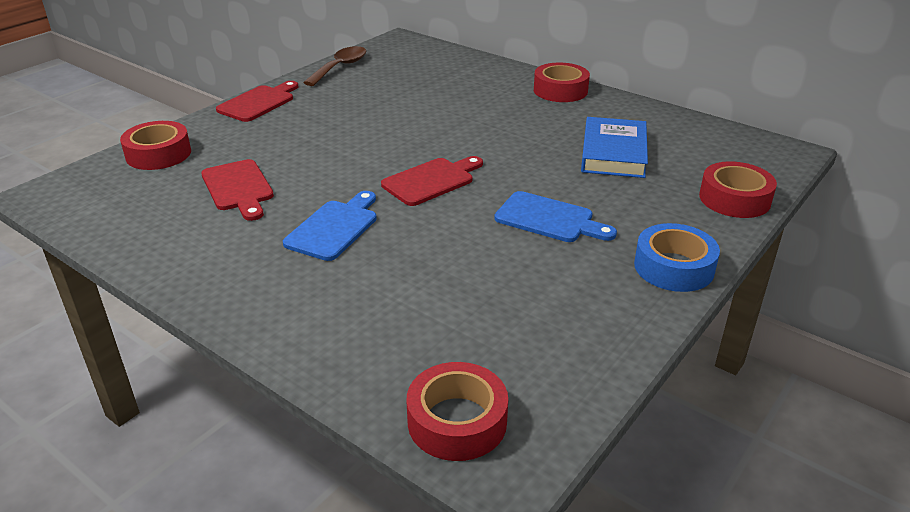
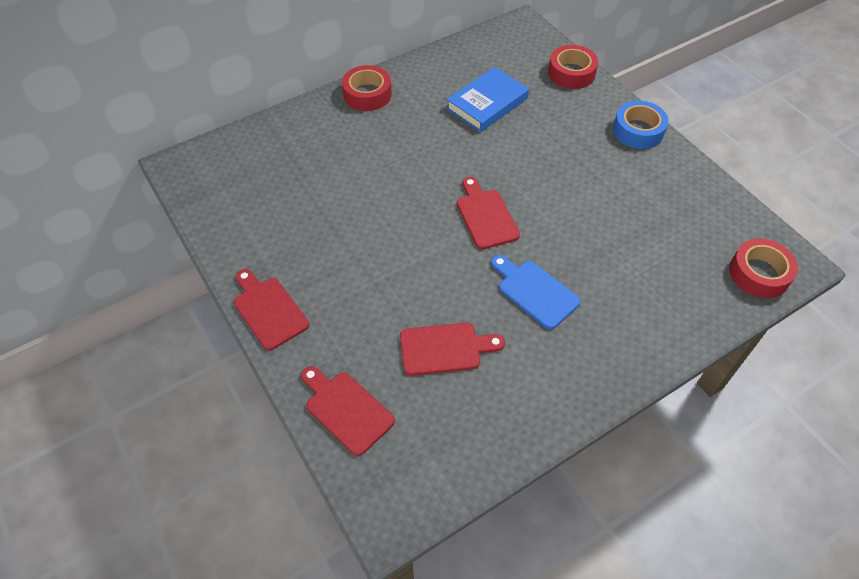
camera: 70 degrees left, 20 degrees up
(158, 154) = (346, 409): red tape -> red cutting board
(340, 67) = (220, 228): brown spoon -> none
(549, 219) = (564, 168): blue cutting board -> none
(613, 153) = (487, 104): blue book -> blue book turned 75 degrees counterclockwise

